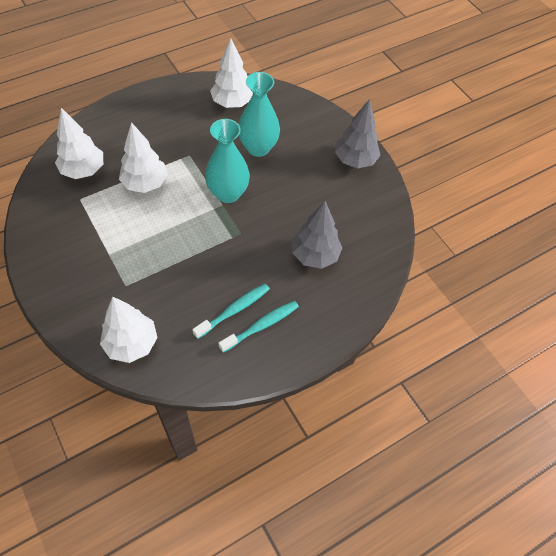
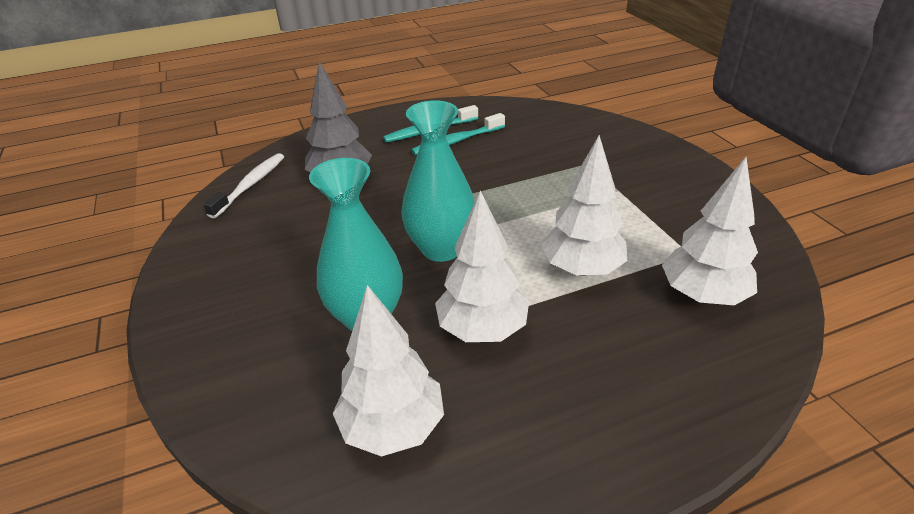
camera: 165 degrees left, 20 degrees down
(131, 344) = (571, 125): white tree -> white tree (482, 329)
(355, 160) = (201, 286): grey tree -> none
(378, 244) = (251, 185): none -> white toothbrush

